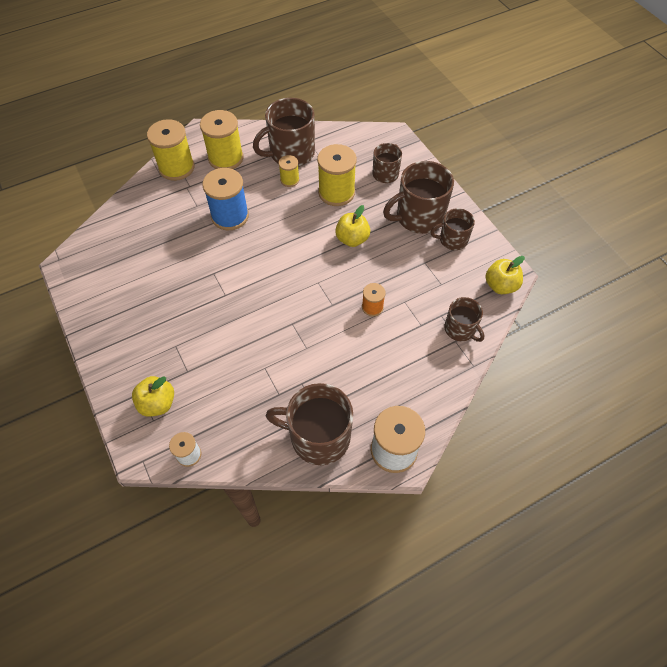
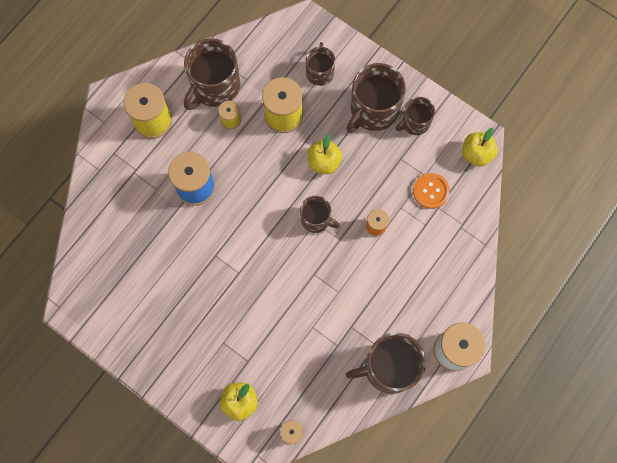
camera: 25 degrees left, 15 degrees up
(176, 167) = (110, 153): yellow spool -> none
(440, 299) = (430, 191): none -> orange button
(460, 329) = (460, 214): brown mug -> brown mug (316, 219)

